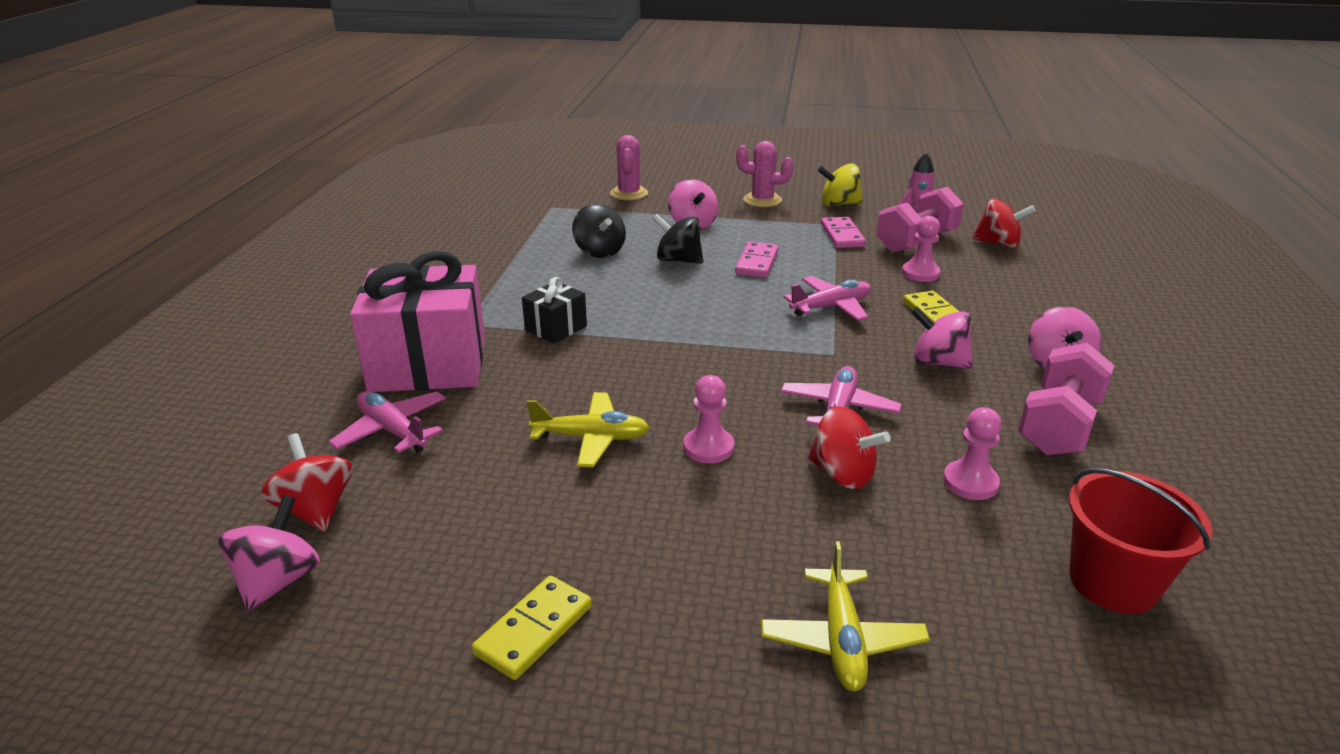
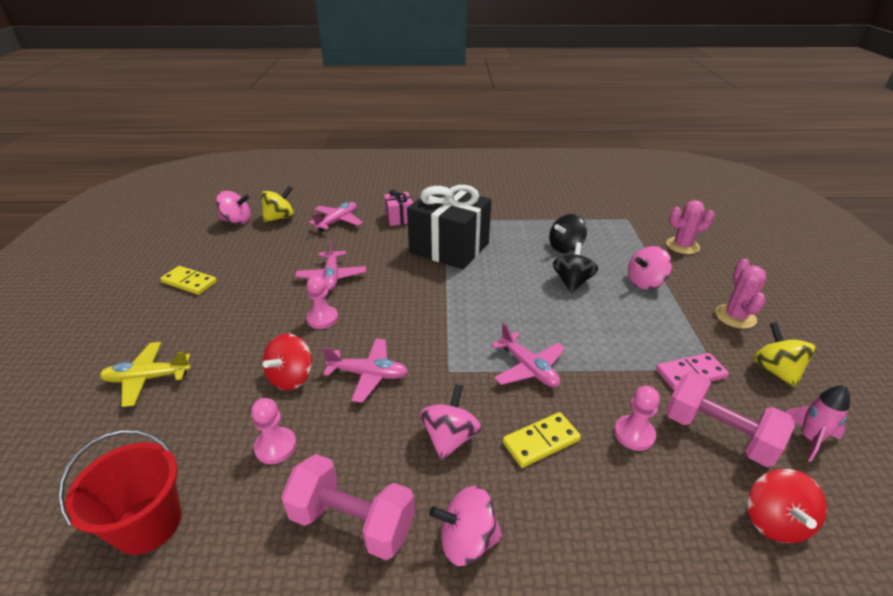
camera: 80 degrees right, 5 degrees up
(316, 509) = (280, 218): red spinning top -> yellow spinning top
(428, 364) = (399, 218): pink gift -> pink gift, size x0.47
(556, 328) = (449, 248): black gift -> black gift, size x2.12
(591, 438) = (332, 276): yellow plane -> pink plane
(757, 262) = (592, 322): pink domino -> none

